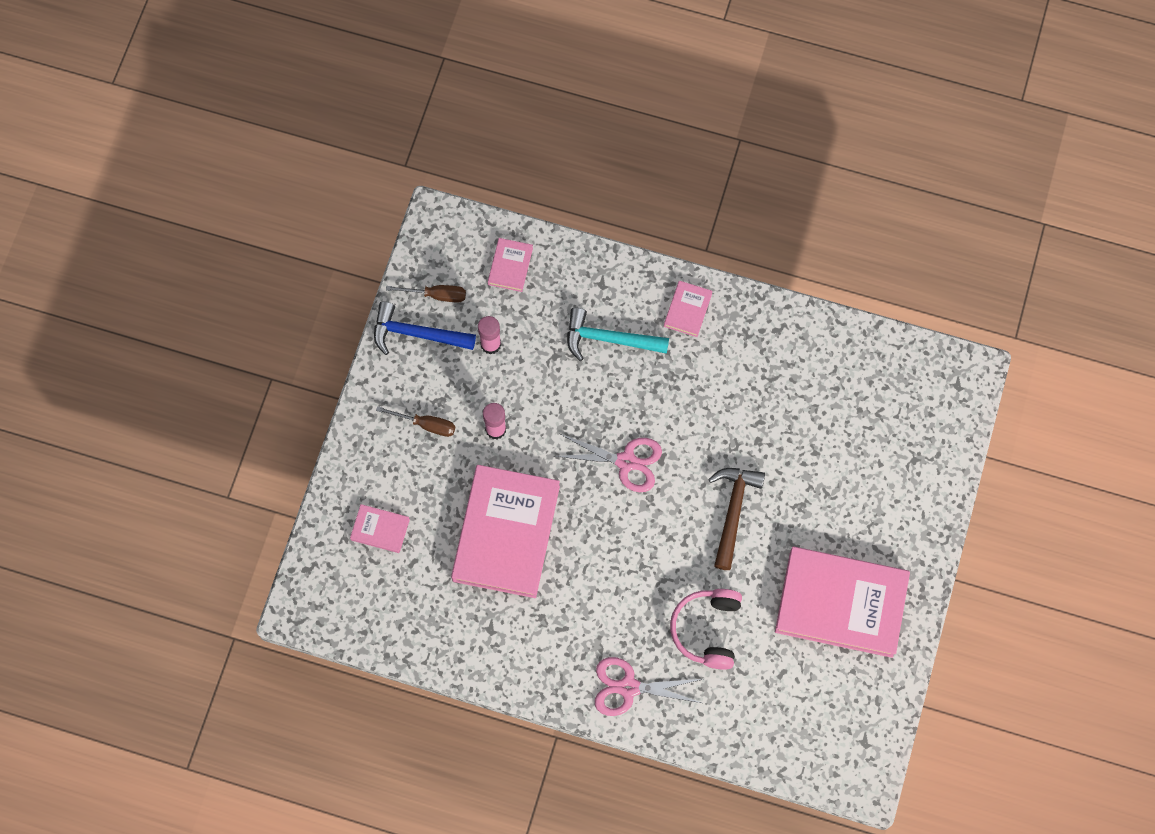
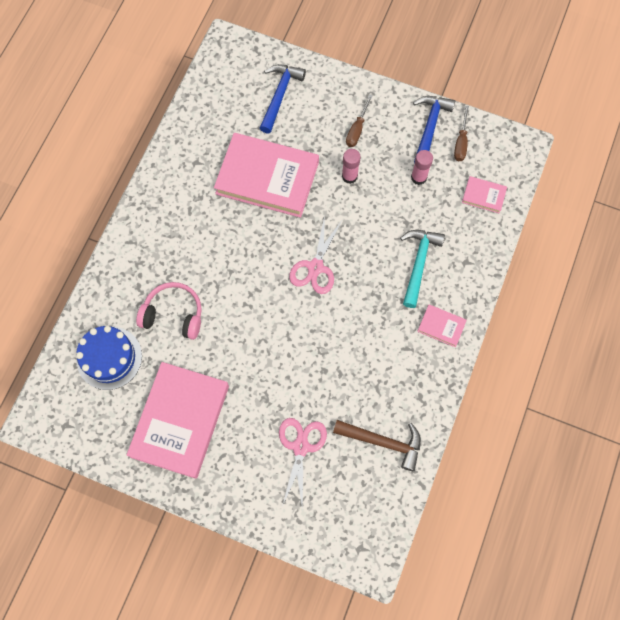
camera: 95 degrees right, 0 degrees up
(380, 529) = (279, 95): pink book -> blue hammer
(628, 687) = (138, 253): pink scissors -> pink scissors (300, 447)
(733, 511) = (266, 344): brown hammer -> brown hammer (383, 442)
(773, 702) = (109, 358): none -> blue cake

